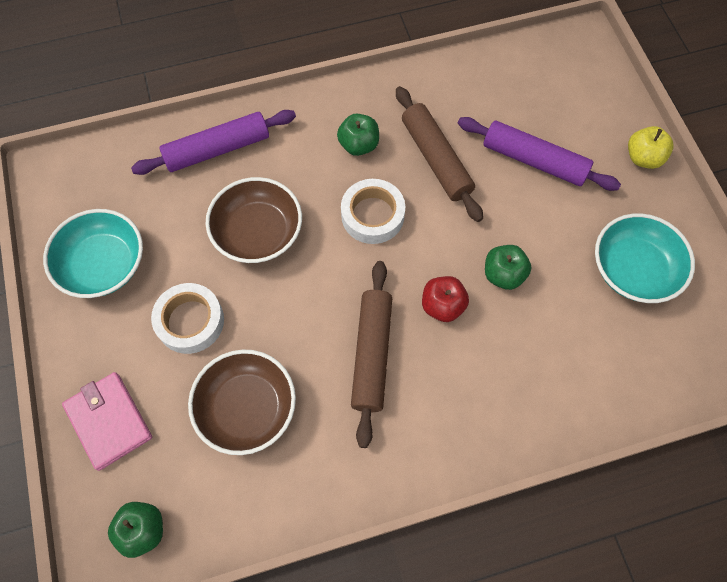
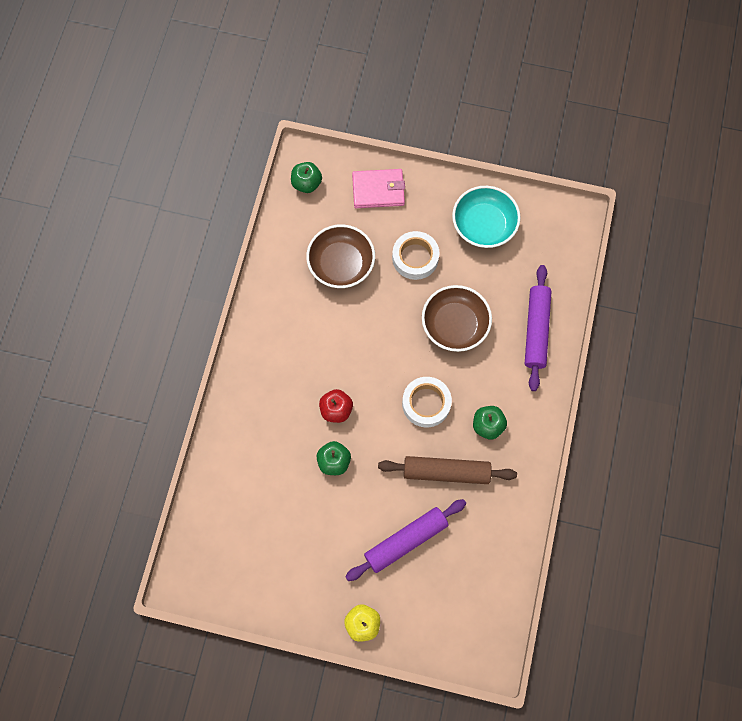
camera: 120 degrees right, 5 degrees up
(372, 354) = (331, 350): brown rolling pin -> none
(633, 269) = (286, 550): turquoise bowl -> none

